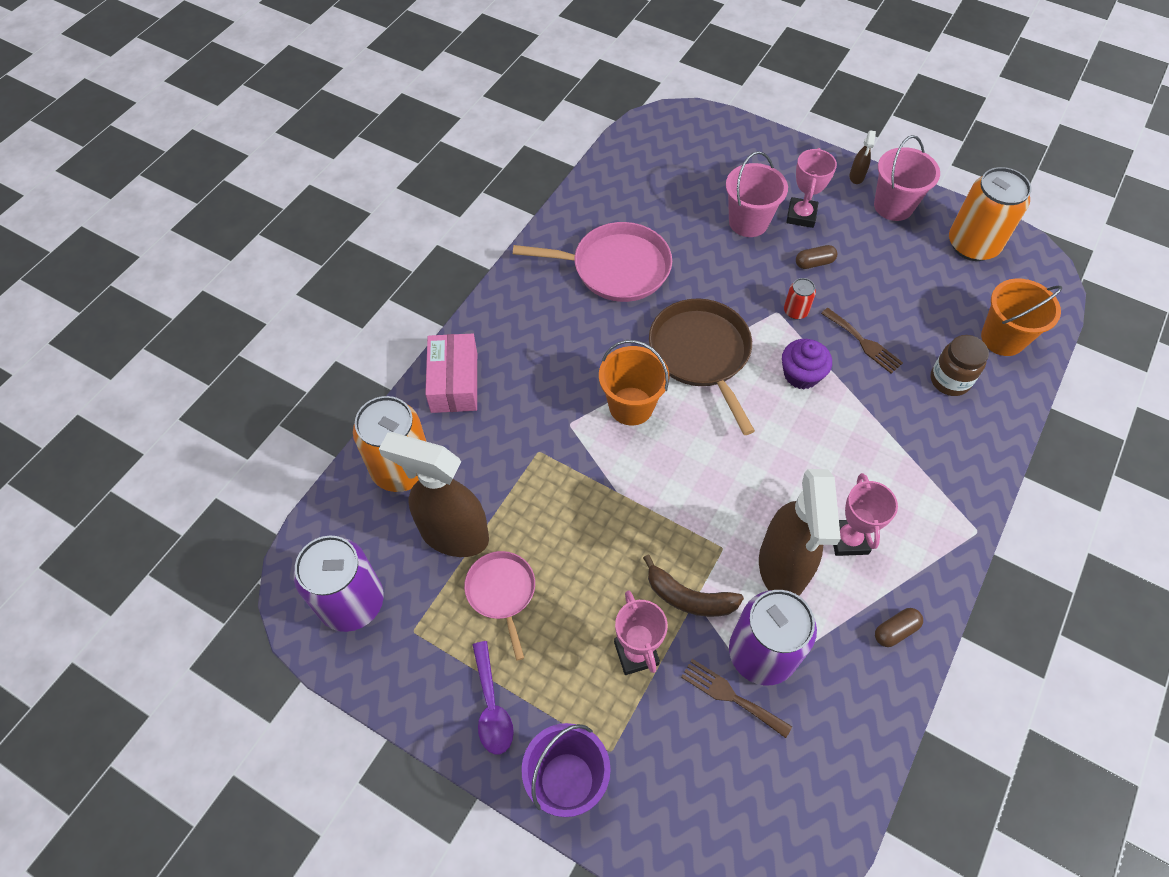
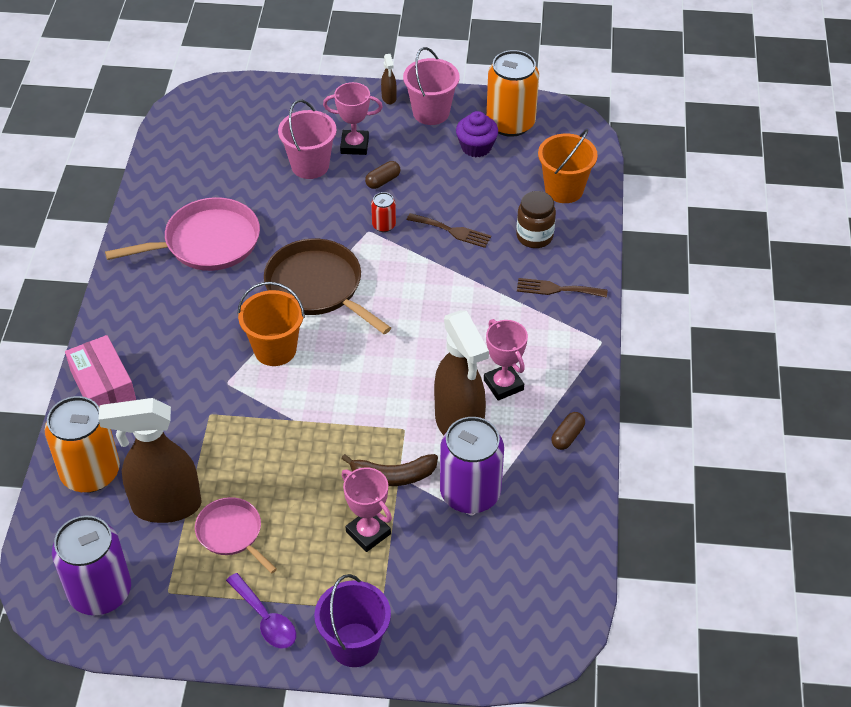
camera: 25 degrees left, 10 degrees down
(730, 696) = (459, 533): brown fork -> brown fork (557, 289)
(801, 215) = (354, 145): pink trophy -> pink trophy turned 75 degrees counterclockwise
(801, 374) = (411, 274): purple cupcake -> purple cupcake (476, 147)

